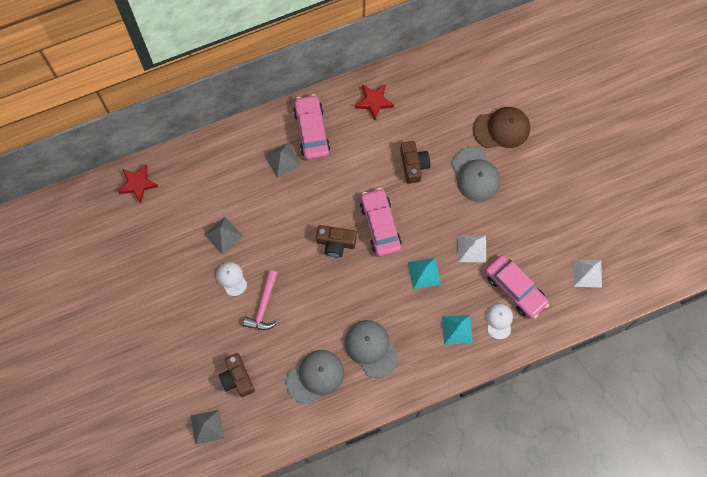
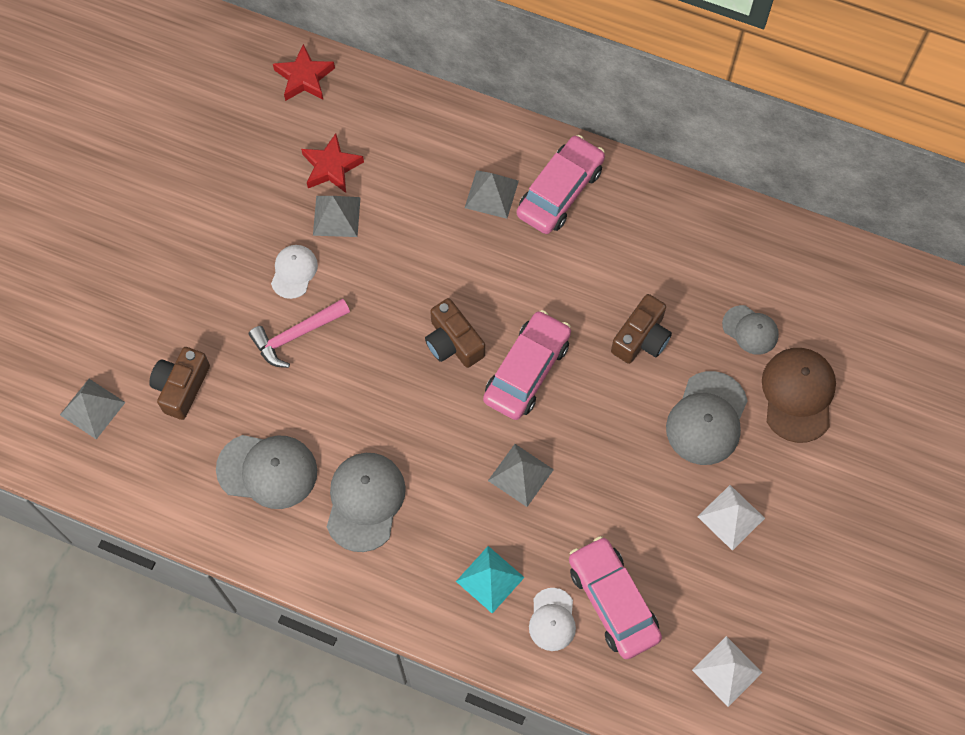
camera: 45 degrees right, 5 degrees down
(374, 102) = (669, 224): red star -> red star (331, 167)
(424, 273) = (521, 475): turquoise pyramid -> grey pyramid
(455, 118) = (750, 330): none -> grey cap
(472, 248) = (610, 501): white pyramid -> white pyramid (731, 517)
(499, 321) = (552, 619): white cap -> white cap turned 135 degrees clockwise
(501, 129) = (798, 395): brown cap -> brown cap turned 120 degrees counterclockwise
(515, 289) = (613, 601): pink car -> pink car turned 150 degrees clockwise

